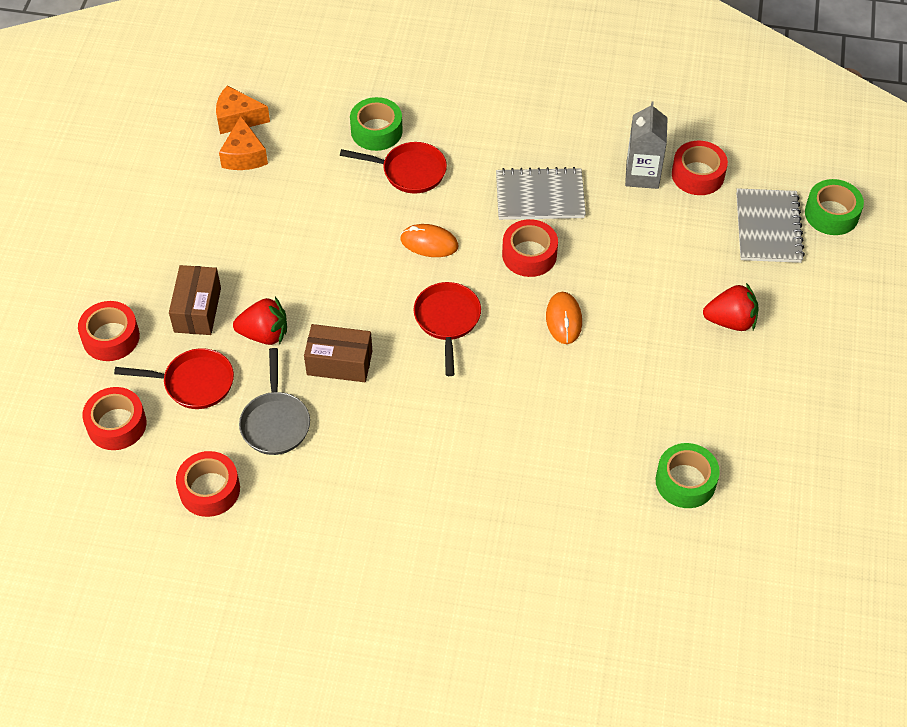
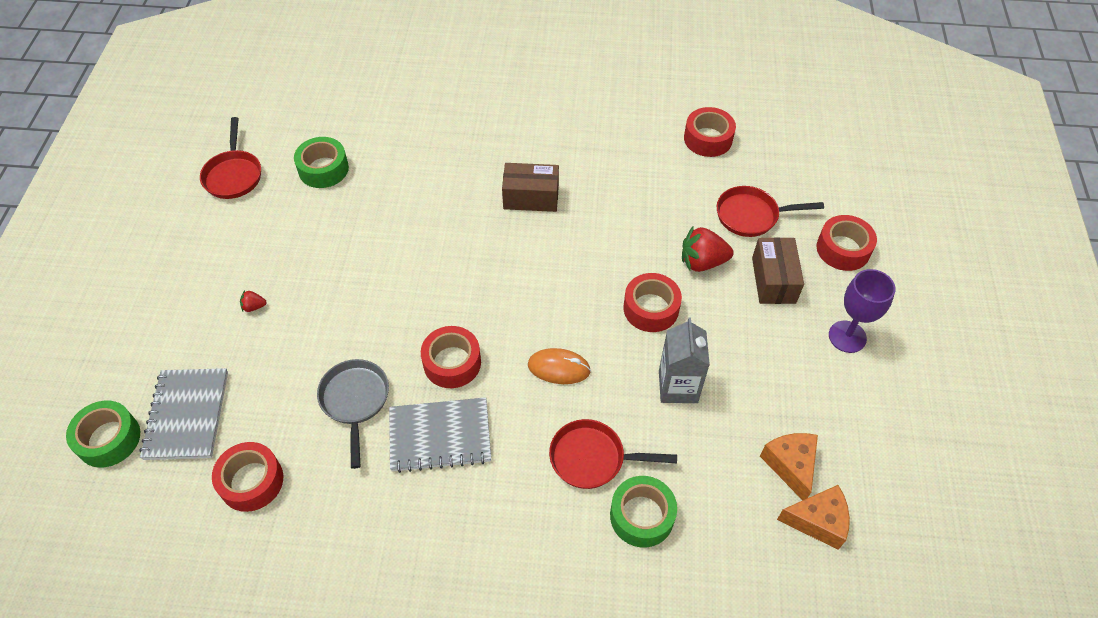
camera: 175 degrees right, 0 degrees up
(116, 424) = (803, 179): red tape -> red tape (651, 308)
(148, 251) = (847, 337): none -> purple goblet
(275, 422) = (670, 189): grey pan -> grey pan (355, 401)
(339, 363) = (626, 241): brown box -> brown box (531, 197)
(447, 320) = (531, 287): red pan -> red pan (233, 175)
(563, 320) = (418, 296): orange mouse -> none
(642, 175) = (318, 476): grey carton -> grey carton (678, 386)
(730, 321) = (254, 307): red strawberry -> red strawberry, size x0.47

